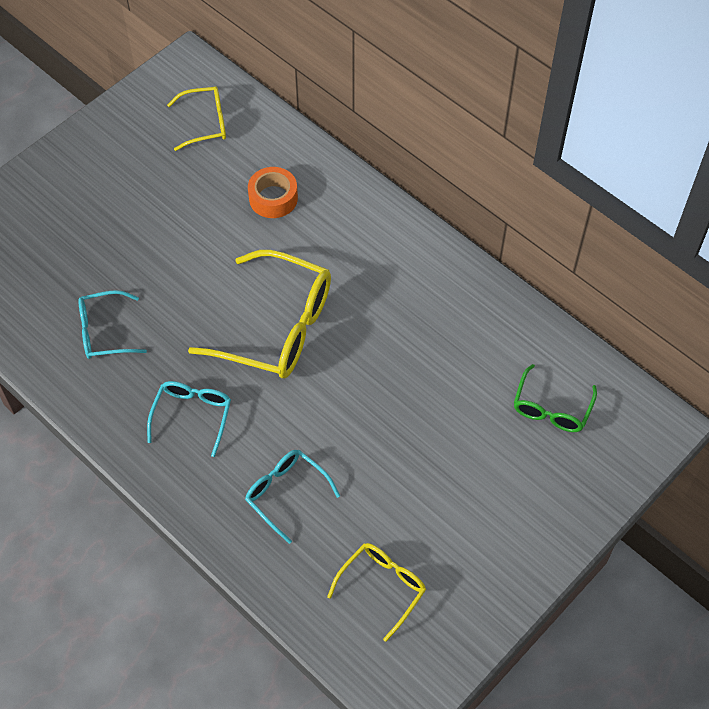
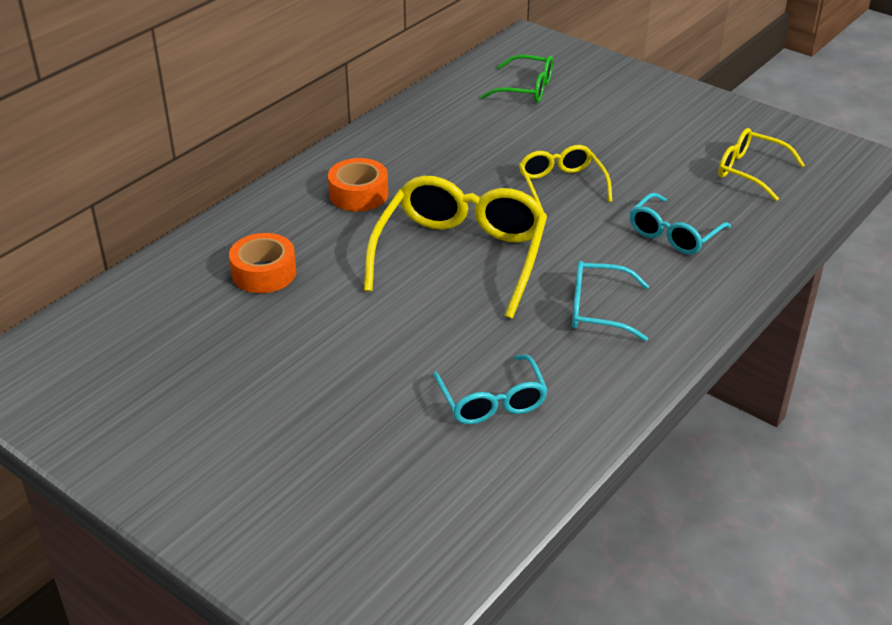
camera: 95 degrees left, 20 degrees down
(206, 123) = (123, 343): yellow glasses -> yellow glasses (561, 185)
(373, 260) = (358, 194): none -> orange tape

